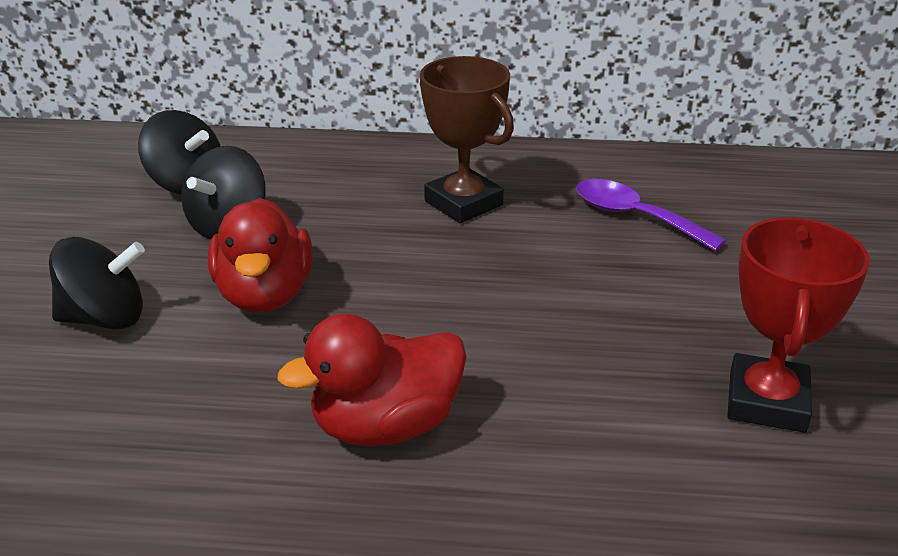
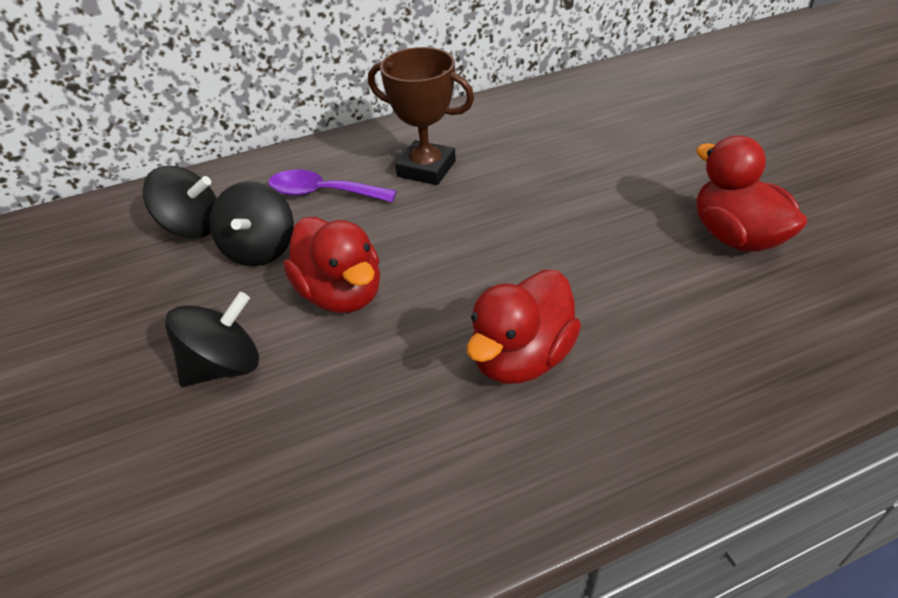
camera: 25 degrees left, 10 degrees up
(635, 217) = (550, 140): purple spoon -> purple spoon (323, 193)
(767, 401) = (735, 237): red trophy -> red duck

